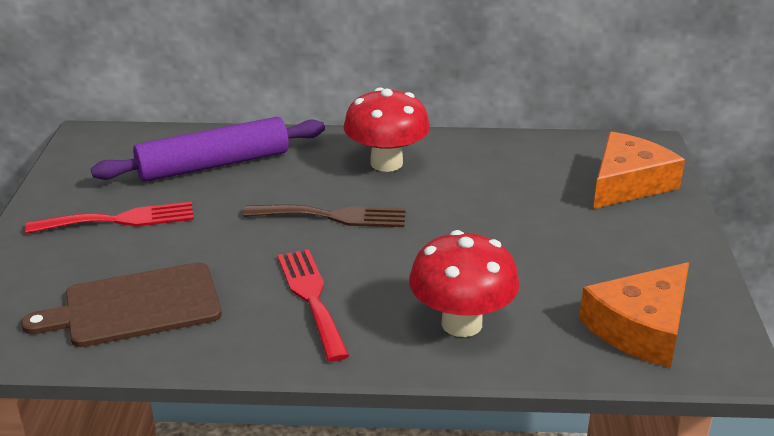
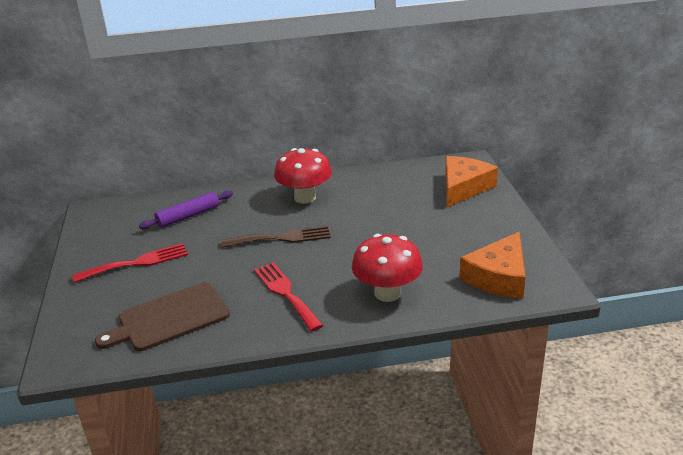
camera: 10 degrees left, 0 degrees up
(214, 164) = (188, 216): purple rolling pin -> purple rolling pin, size x0.62

